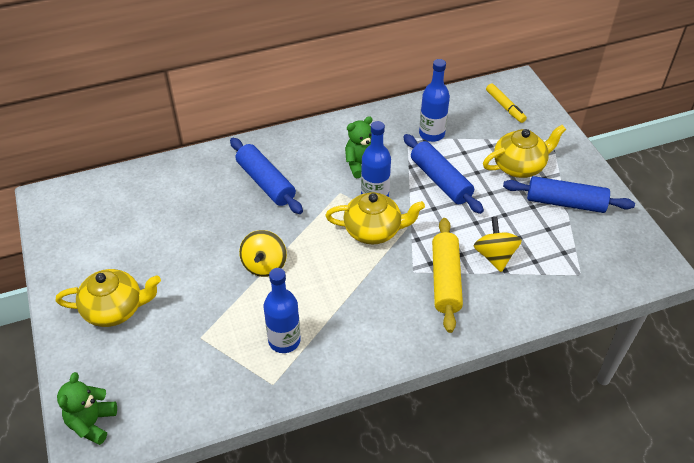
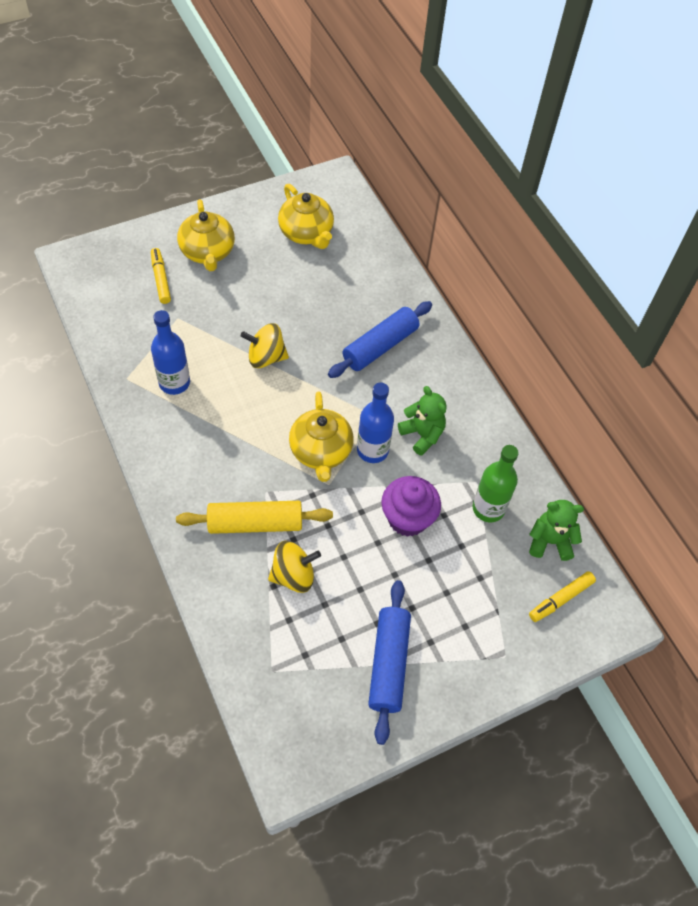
camera: 80 degrees right, 10 degrees up
(92, 423) = (93, 259): green teddy bear -> green teddy bear (550, 541)
(142, 353) = (161, 279): none -> yellow marker
(431, 134) = (488, 508): blue bottle -> green bottle
(440, 180) = (407, 518): blue rolling pin -> purple cupcake
(519, 166) = (447, 611): yellow teapot -> yellow teapot (306, 233)

